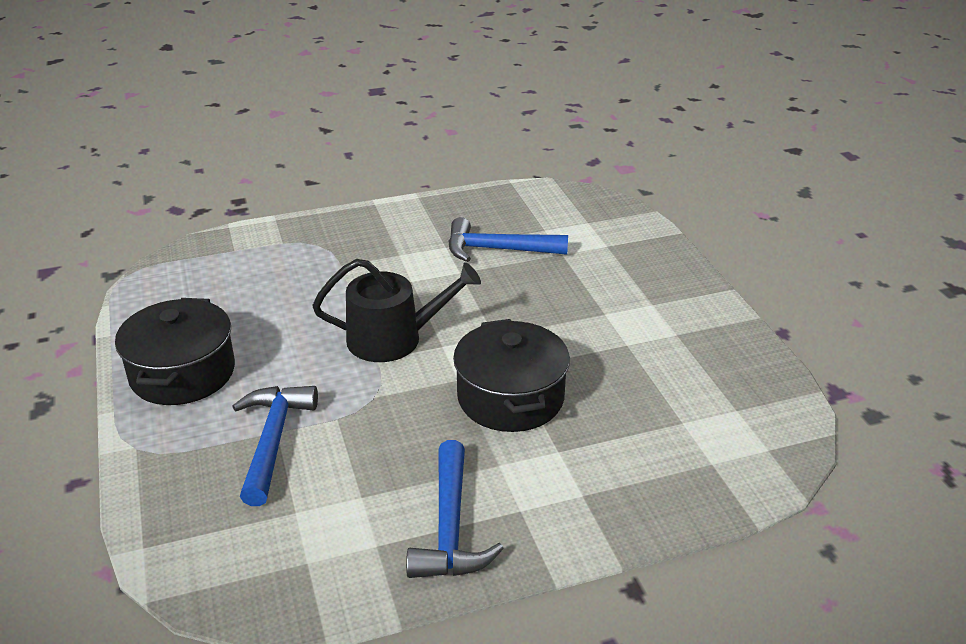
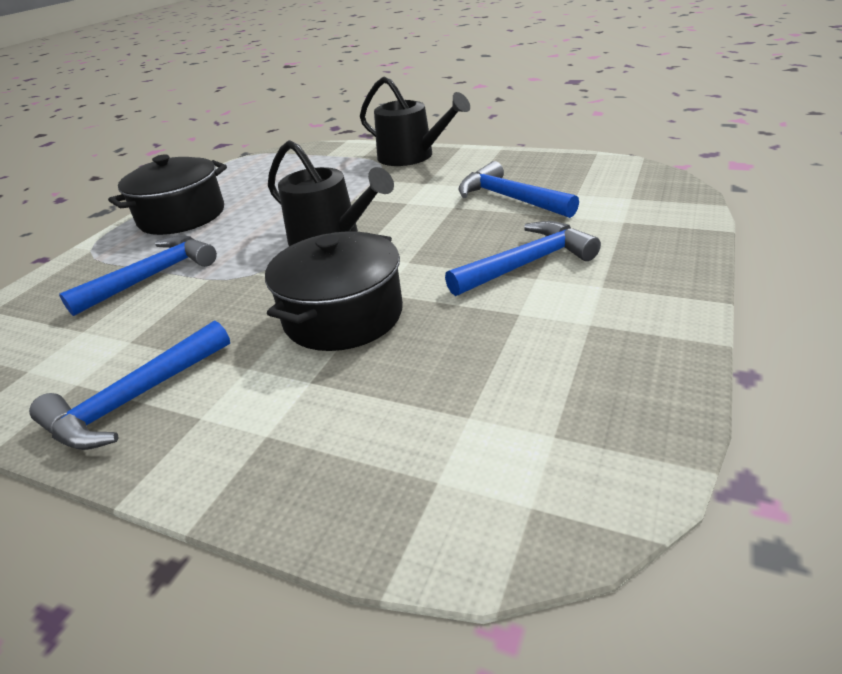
camera: 45 degrees right, 0 degrees up
(339, 227) = (411, 156): none -> black watering can
(585, 305) = (526, 264): none -> blue hammer

